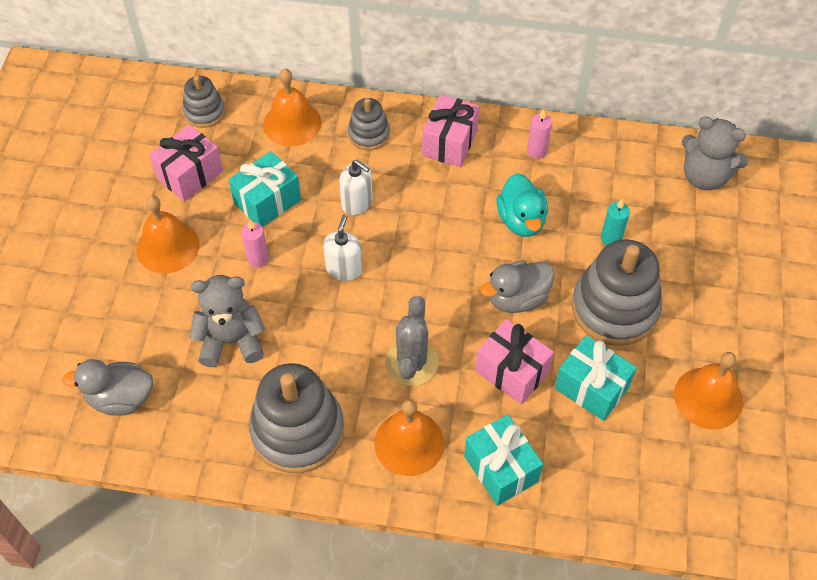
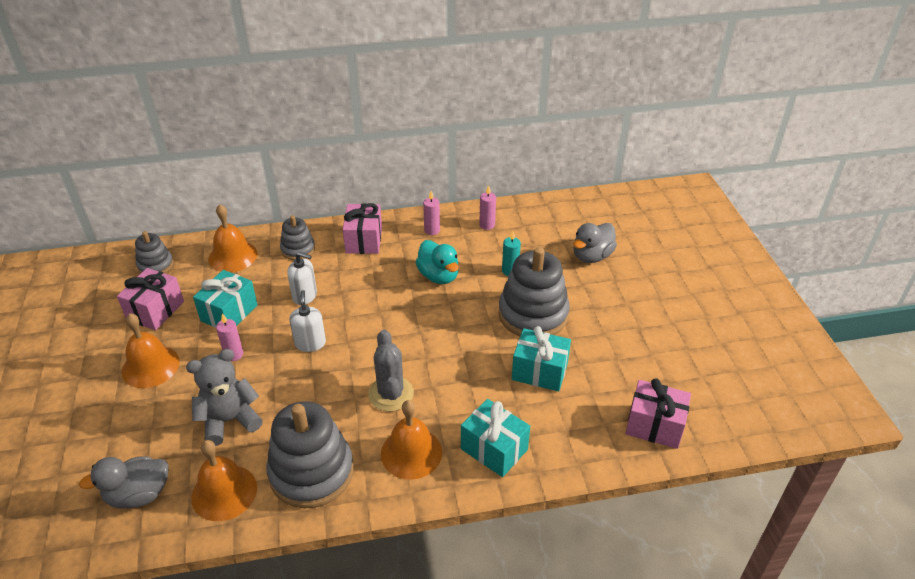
camera: 20 degrees left, 15 degrees down
(512, 371) = (474, 377): pink gift -> pink gift (654, 425)
(517, 299) = (457, 327): grey duck -> grey duck (592, 256)
(608, 162) = (487, 225): none -> pink candle
(704, 177) = (558, 218): grey teddy bear -> none
(708, 398) = (628, 354): orange bell -> orange bell (224, 492)

